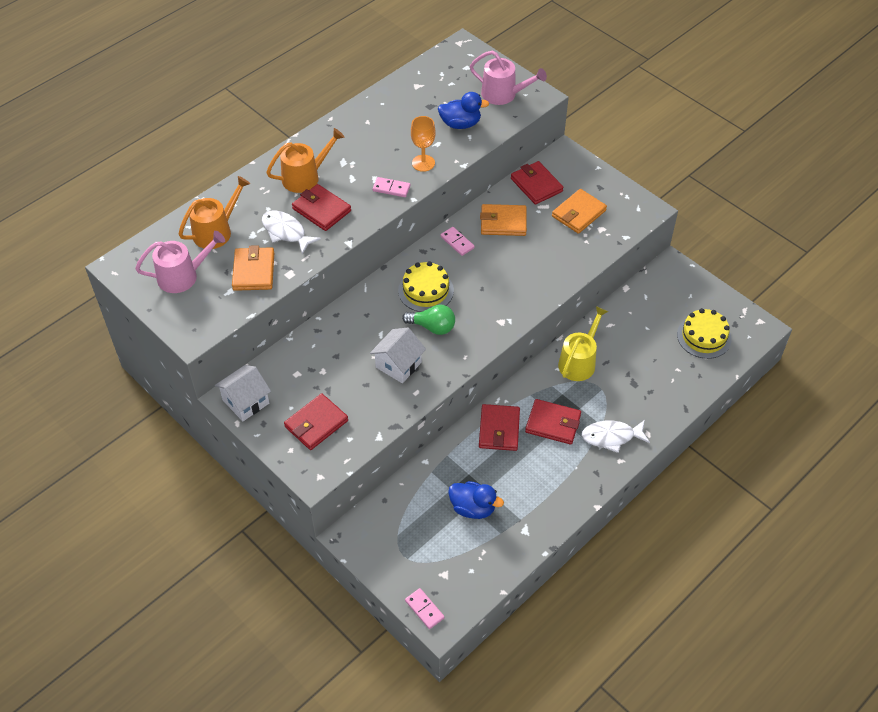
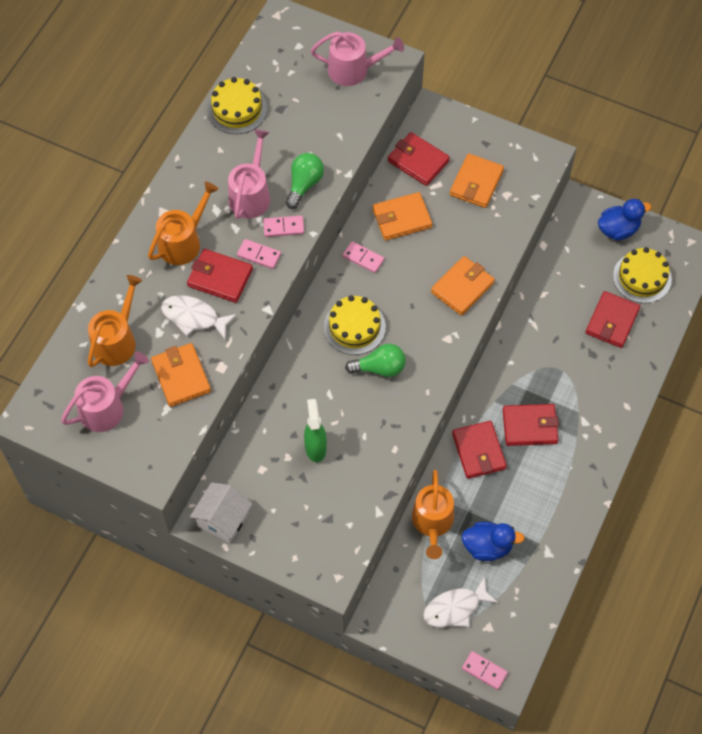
camera: 20 degrees left, 10 degrees up
(316, 424) = (308, 519): red wallet -> red wallet (612, 321)
(349, 371) = (315, 447): none -> green spray bottle
(361, 202) = (259, 255): none -> pink domino
(376, 159) = (251, 195): none -> pink watering can
(395, 97) = (237, 109): none -> yellow cake
(398, 365) = (363, 423): white house -> none
(423, 163) = (304, 185): orange goblet -> green light bulb
(433, 473) = (432, 522): none -> orange watering can
(460, 124) = (323, 122): blue duck -> blue duck (618, 229)
(531, 287) = (462, 287): none -> orange wallet
(579, 362) = (529, 347): yellow watering can -> none
(611, 437) = (592, 422): white fish -> white fish (455, 608)

